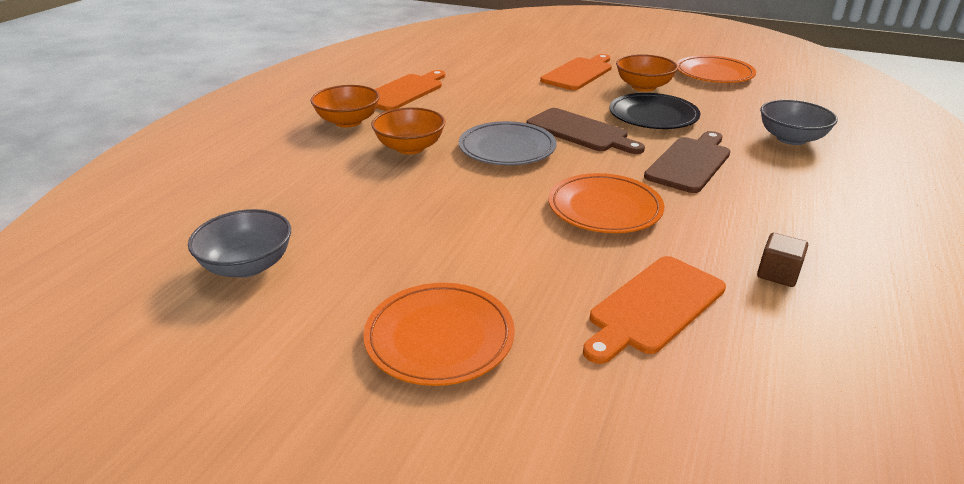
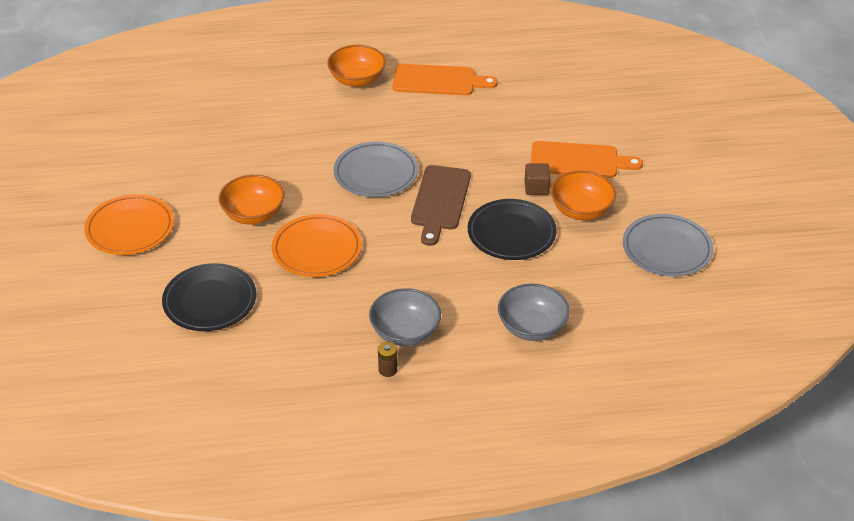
camera: 60 degrees right, 10 degrees up
(247, 266) = (148, 132): grey bowl -> grey bowl (405, 332)
(410, 147) = (338, 127): orange bowl -> orange bowl (253, 214)
(654, 307) = (210, 301): orange cutting board -> black plate
(690, 163) = (428, 275): brown cutting board -> none
(714, 74) = (667, 249): orange plate -> grey plate
(777, 274) = (284, 349): brown cube -> brown cube (536, 188)
(835, 219) = (387, 370): none -> brown battery

